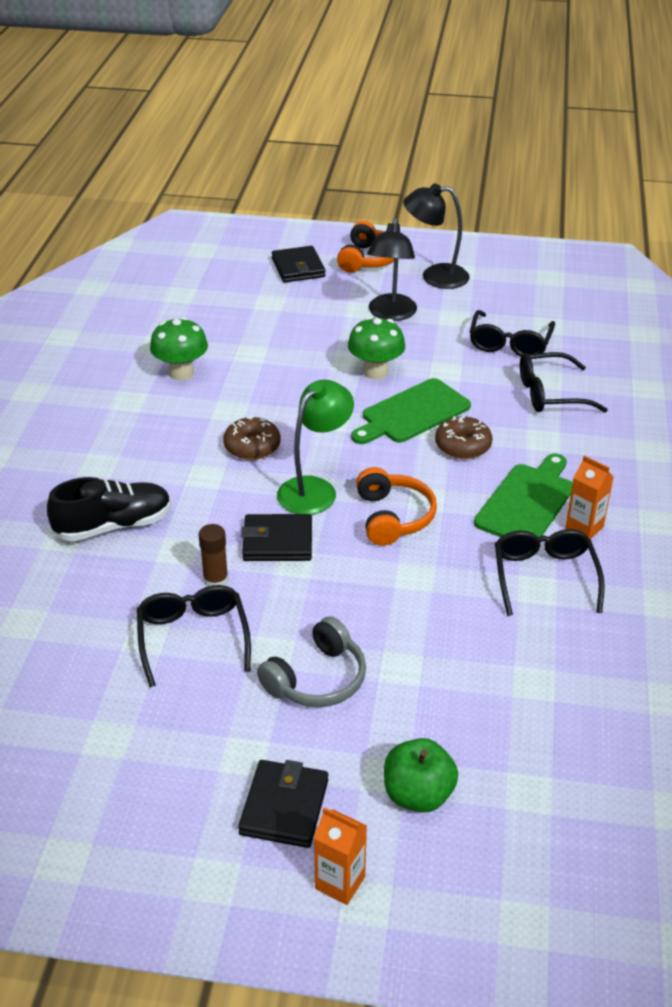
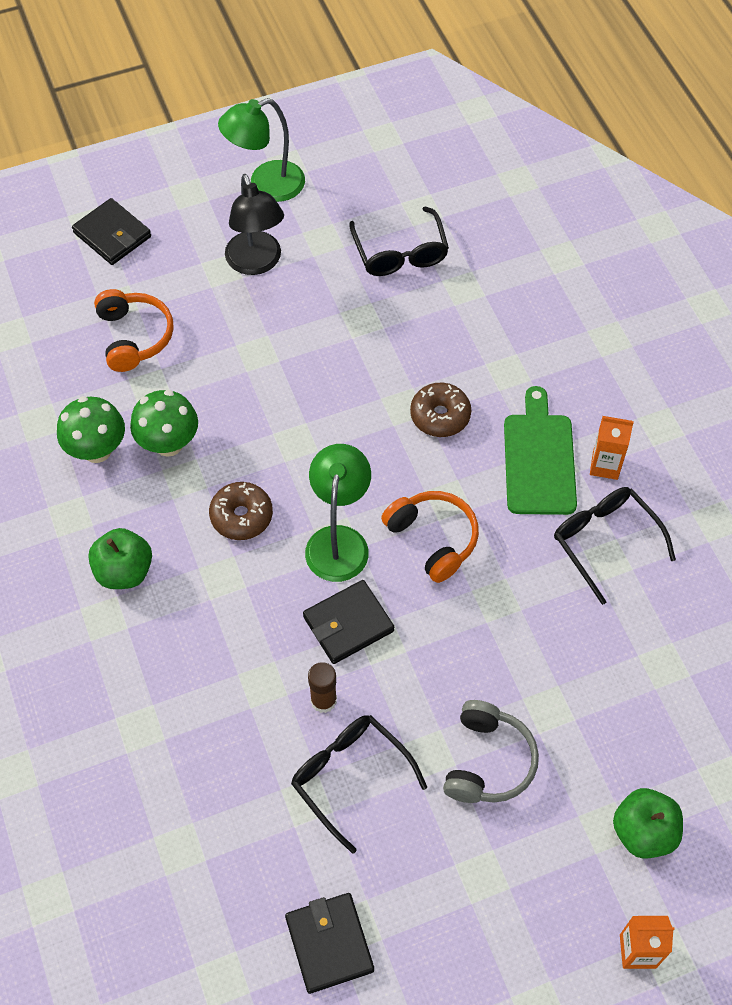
camera: 30 degrees left, 20 degrees up
(114, 526) = (179, 687): black shoe -> none
(137, 445) = (124, 571): none -> green apple
(284, 807) = (548, 907): black wallet -> black wallet (329, 943)
(368, 259) = (179, 188): orange headphones -> orange headphones (134, 337)
(375, 372) = (295, 354): green mushroom -> green mushroom (168, 443)
(412, 413) = (366, 395): green cutting board -> none
(435, 276) = (266, 185): black lamp -> green lamp
(550, 394) = (479, 306): black glasses -> none

